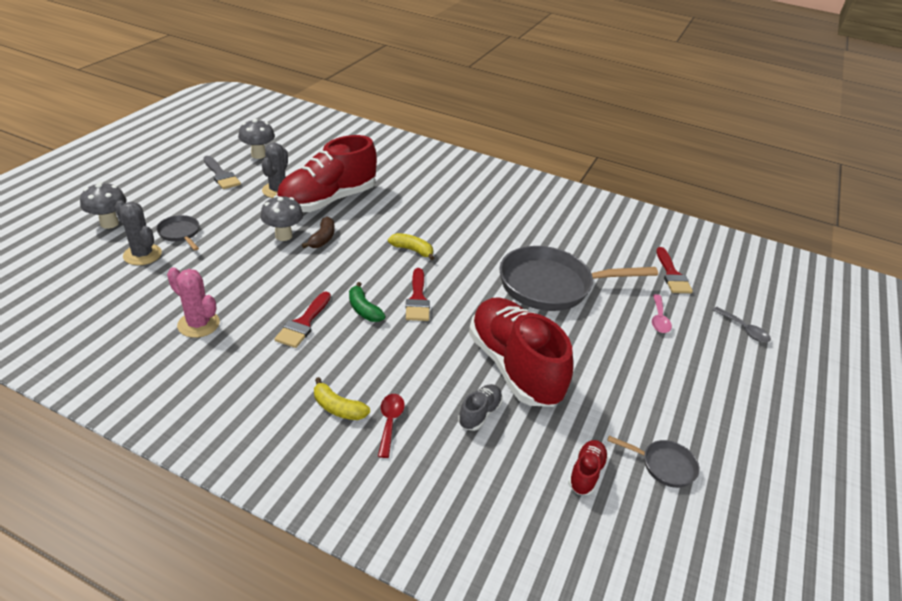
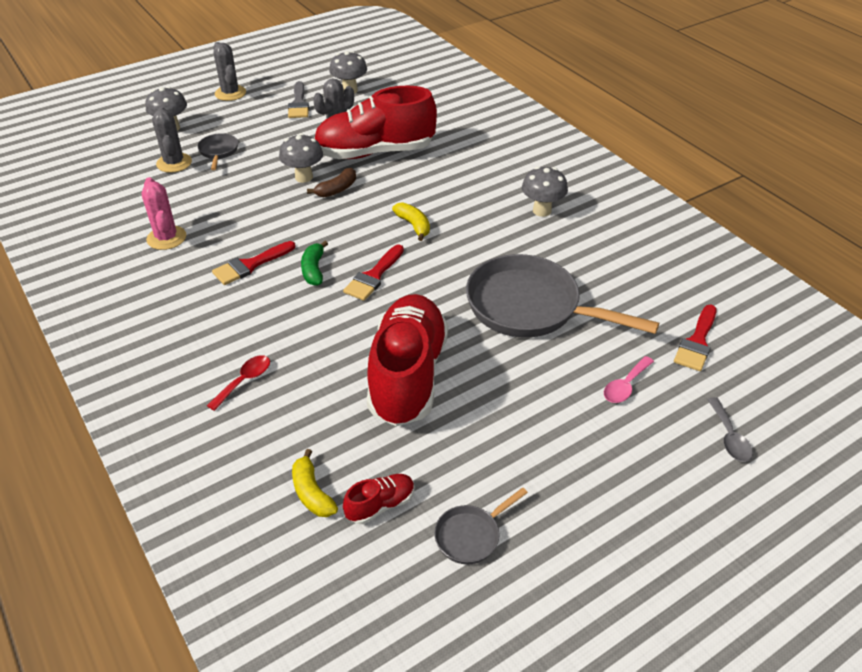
camera: 35 degrees right, 5 degrees up
(144, 179) = (230, 93): none -> grey cactus
(338, 408) = (213, 351): yellow banana -> yellow banana (312, 492)
(479, 414) = (331, 406): grey shoe -> none
(496, 213) = (542, 211): none -> grey mushroom
(664, 465) = (470, 535): grey pan -> grey pan turned 90 degrees clockwise

